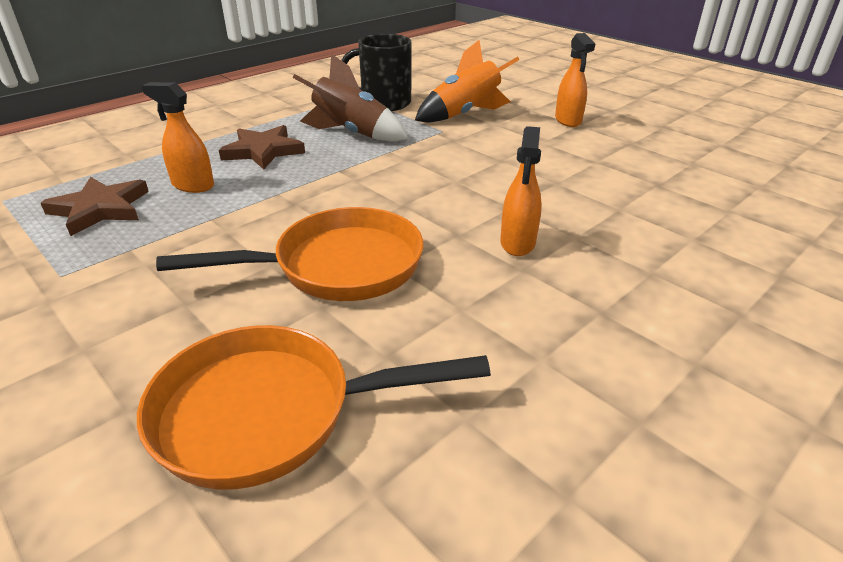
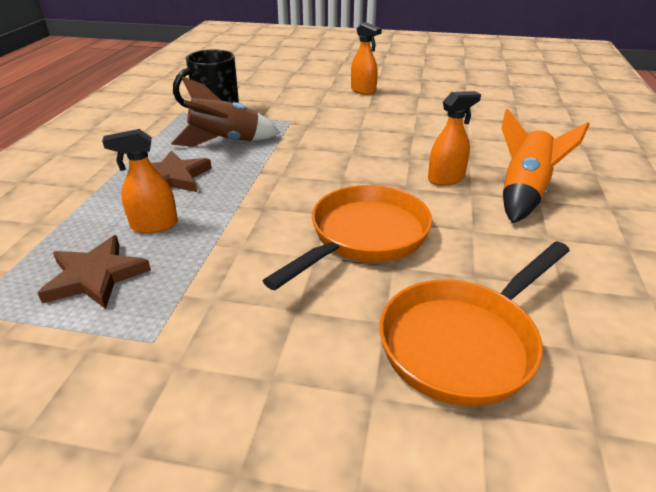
camera: 35 degrees left, 0 degrees up
(465, 114) = (290, 104): orange rocket -> orange rocket (524, 194)
(517, 243) = (446, 179): orange spray bottle -> orange spray bottle turned 90 degrees counterclockwise

